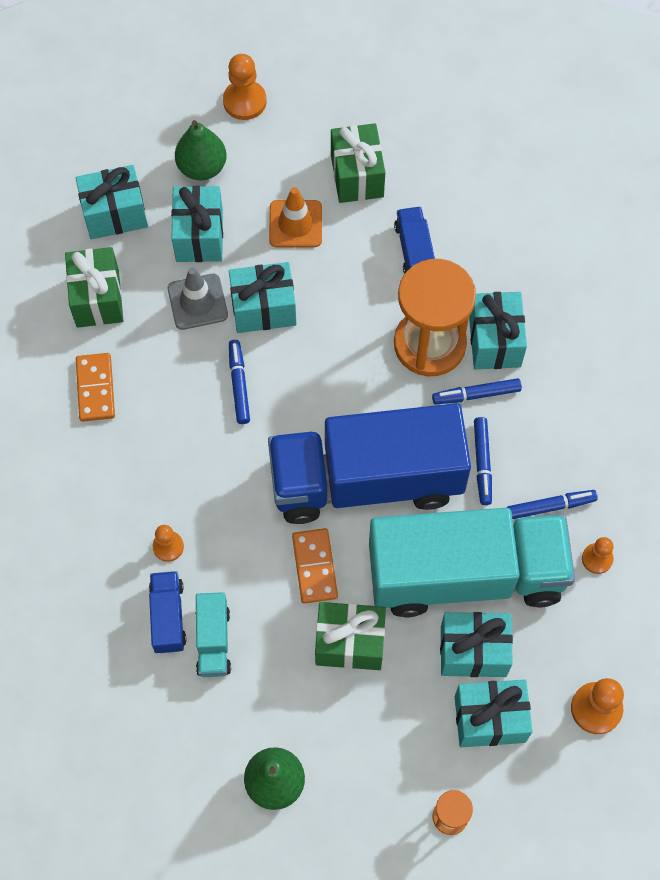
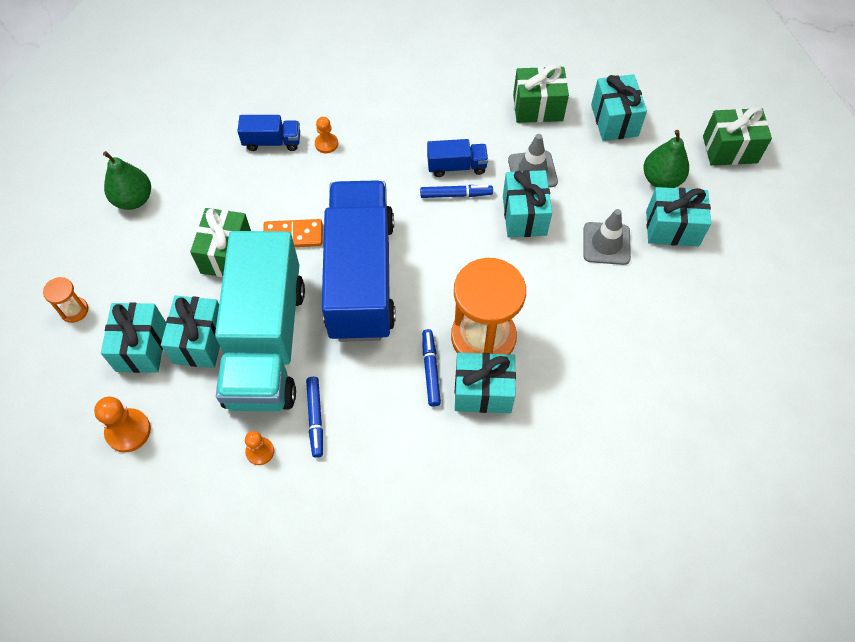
camera: 95 degrees right, 5 degrees down
(96, 388) = (460, 105): orange domino -> none
(199, 236) = (594, 175): turquoise gift -> turquoise gift (672, 228)
(213, 641) = (248, 168): turquoise truck -> none
(244, 101) = (731, 213): orange pawn -> none
(295, 224) = (606, 243): orange traffic cone -> grey traffic cone
(357, 175) = (658, 294): green gift -> green gift (730, 149)
(414, 250) = (579, 334): blue truck -> blue truck (456, 166)
(482, 463) = (364, 367): blue marker -> none

